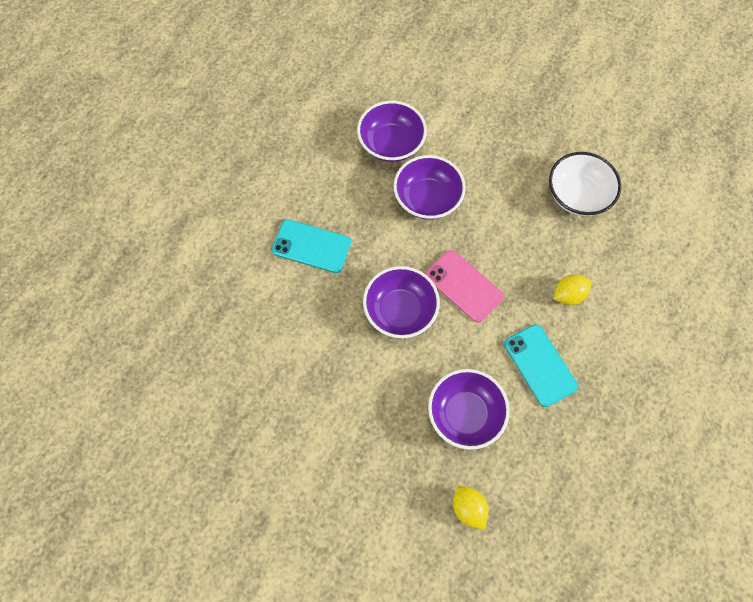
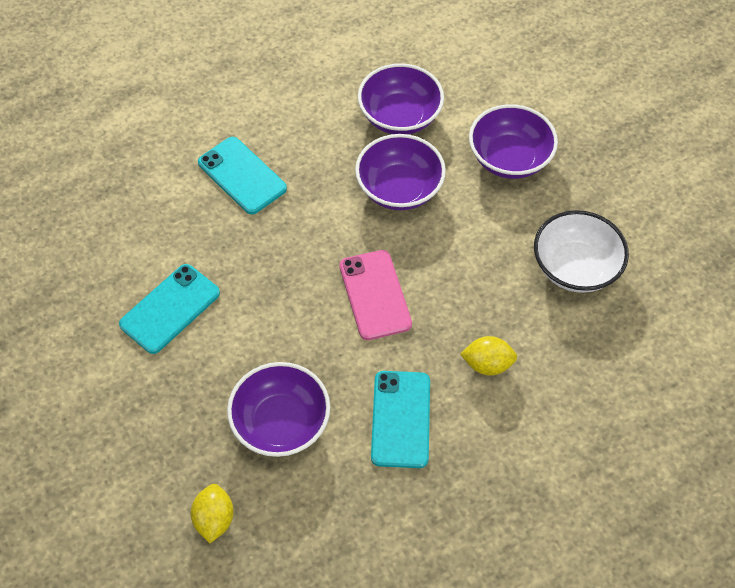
camera: 30 degrees right, 10 degrees down
(331, 375) = (170, 309): none -> turquoise phone
(400, 311) = (288, 284): purple bowl -> purple bowl (509, 158)

